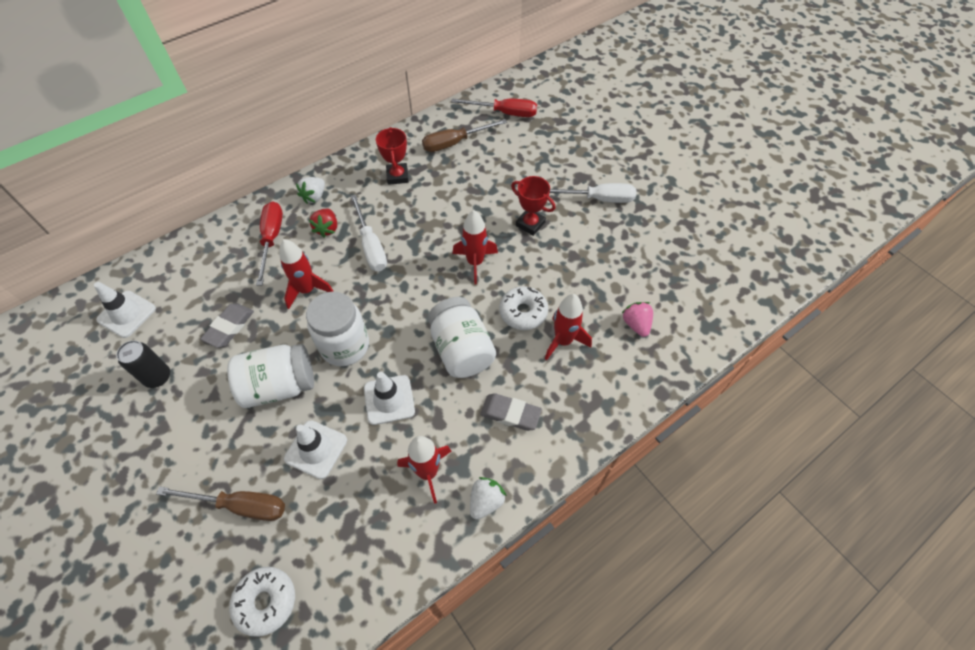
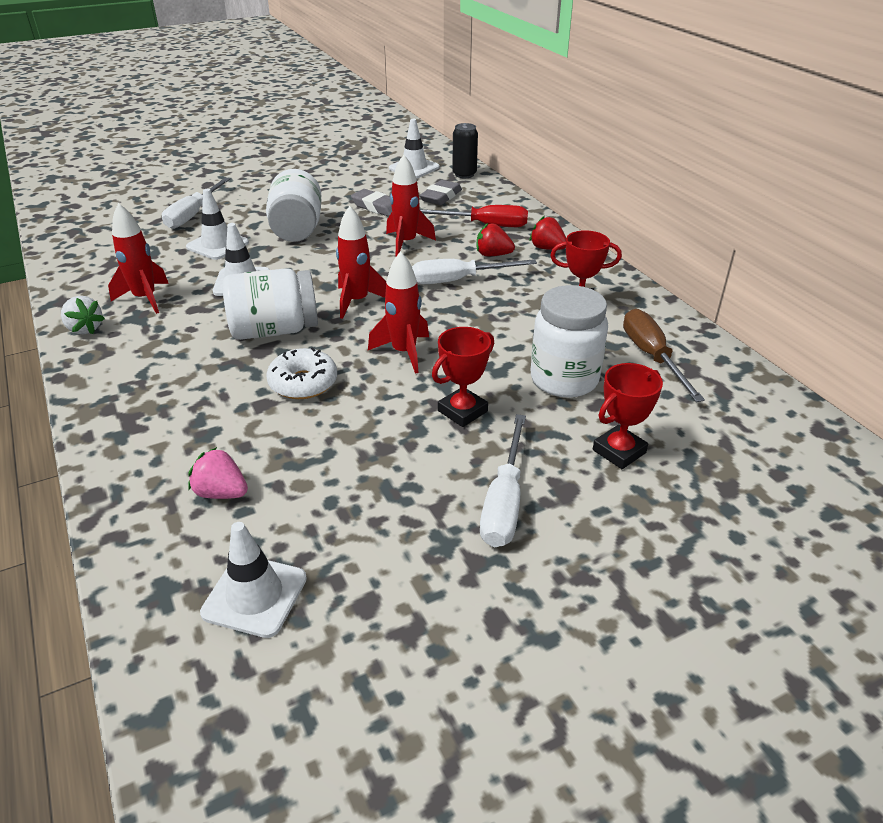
camera: 100 degrees right, 20 degrees down
(158, 377) = (340, 182): black can -> black can (464, 174)
(240, 505) = (193, 215): brown screwdriver -> white screwdriver
(266, 601) = (105, 225): white donut -> none
(314, 197) = (547, 248): white strawberry -> red strawberry
(345, 346) = (323, 261): white jar -> white jar (564, 379)
(504, 113) = (738, 417): red screwdriver -> none
(510, 414) = (167, 355): grey eraser -> grey eraser (441, 197)
(545, 157) = (619, 451): none -> red trophy
(563, 341) = (238, 412): red rocket -> red rocket (357, 301)
(636, 324) = (221, 493): pink strawberry -> pink strawberry turned 150 degrees counterclockwise
(695, 286) = (255, 595): none -> white traffic cone

